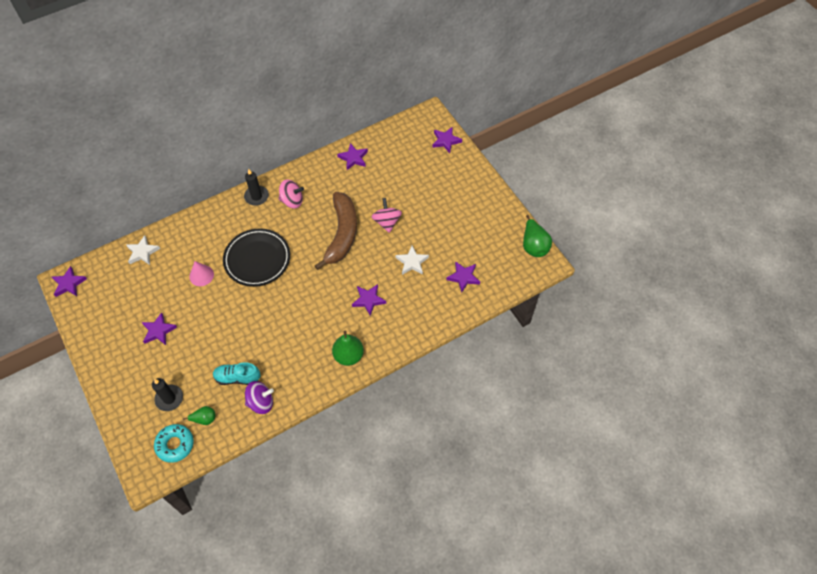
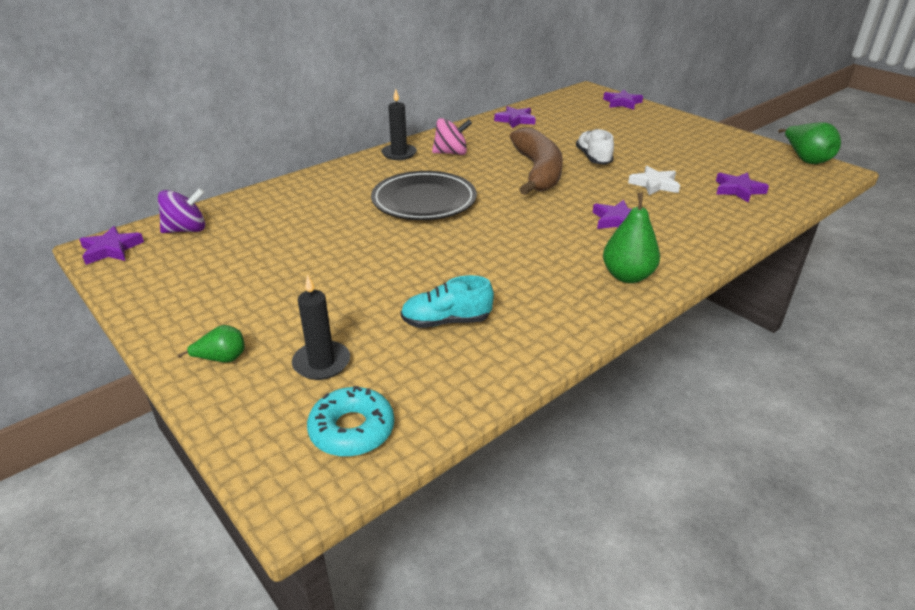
camera: 10 degrees left, 25 degrees down
(142, 252) = (237, 210): white star -> none
(158, 331) = (281, 283): purple star -> none
(201, 275) = (340, 222): pink cone -> none
(204, 419) = (402, 383): green pear -> green pear (222, 359)
(261, 402) = (505, 347): purple spinning top -> purple spinning top (186, 230)
(387, 222) = (593, 158): pink spinning top -> white shoe

